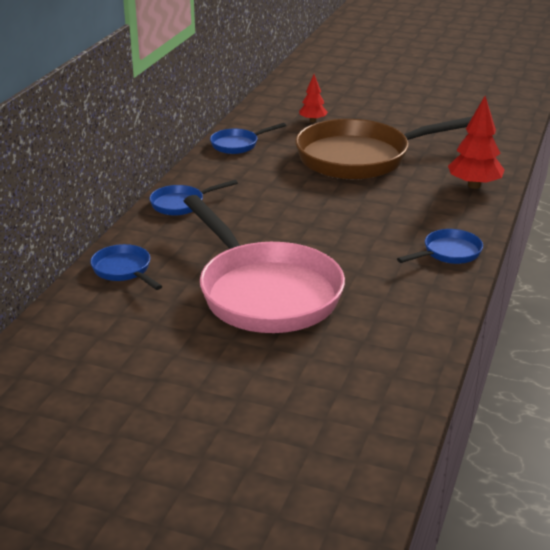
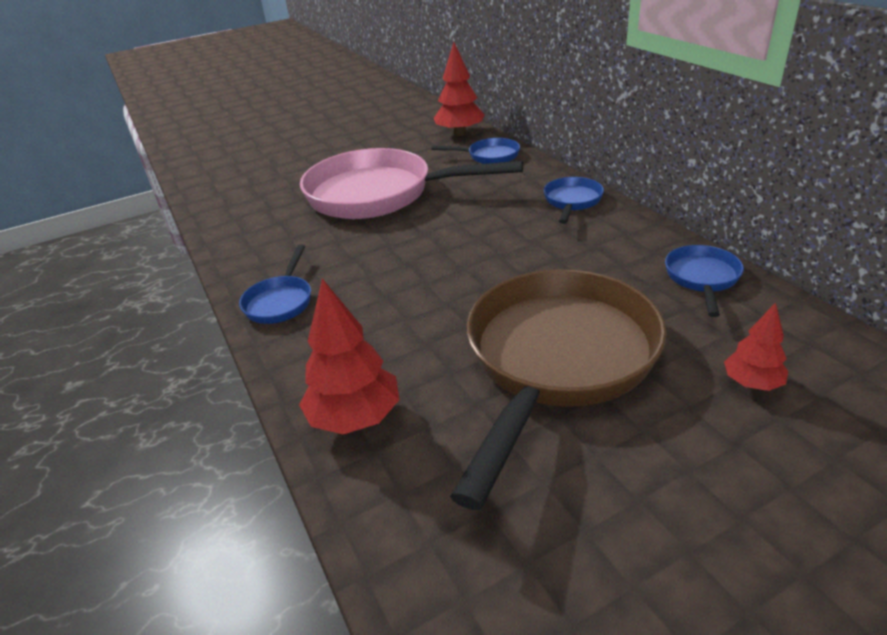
camera: 135 degrees right, 5 degrees up
(74, 314) = (460, 133): none -> red tree

